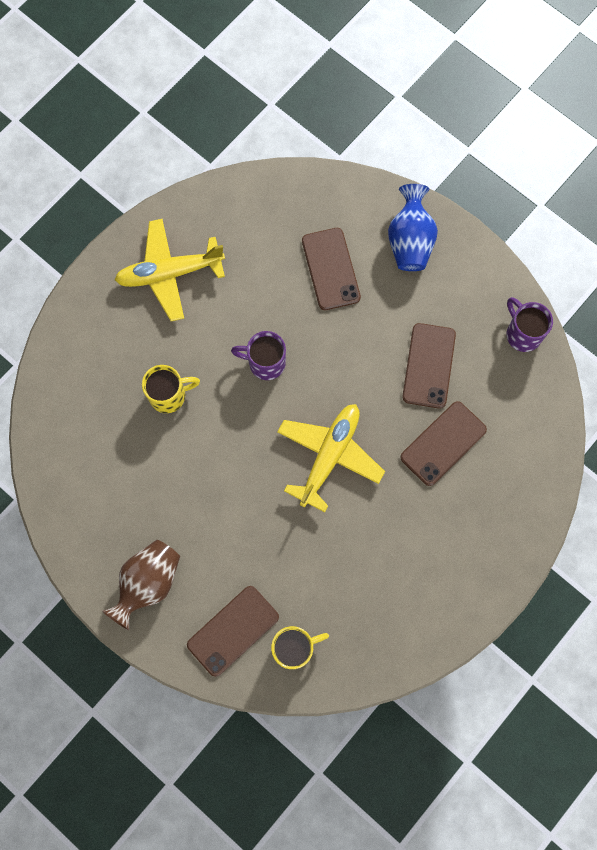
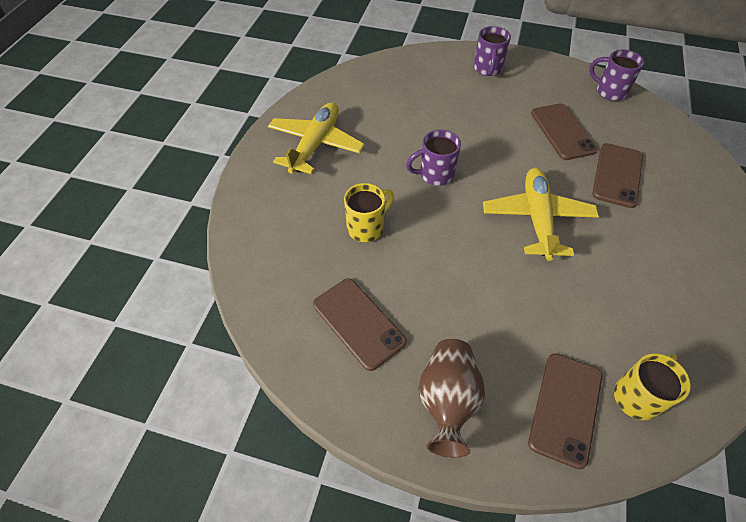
camera: 25 degrees left, 20 degrees down
(169, 273) = (315, 144): yellow plane -> yellow plane turned 150 degrees clockwise
(331, 269) = (443, 101): brown phone -> brown phone (358, 323)
(410, 241) = (487, 69): blue vase -> purple mug

